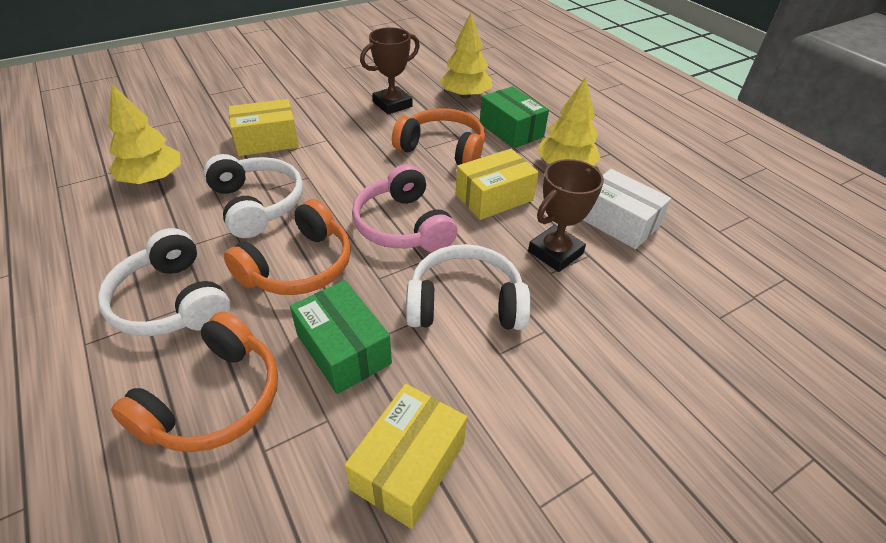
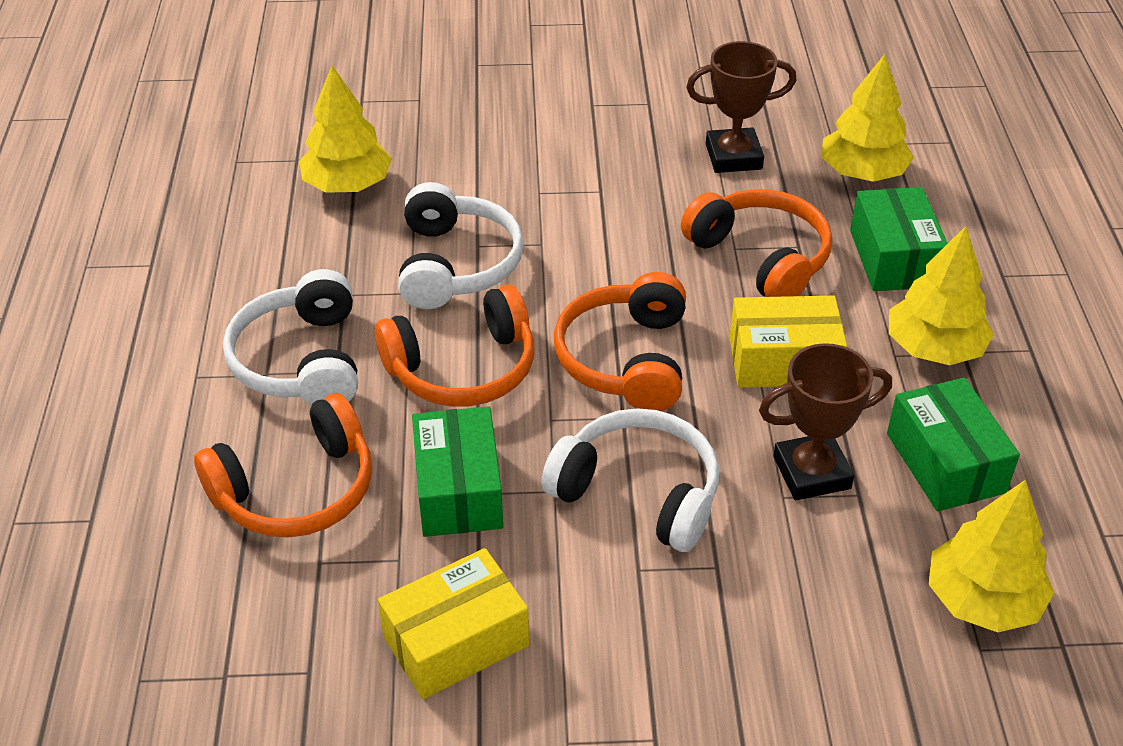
camera: 30 degrees right, 0 degrees up
(267, 141) = (517, 168): yellow box -> none
(403, 226) = (626, 359): pink headphones -> orange headphones
(618, 222) = (945, 463): white box -> green box
(697, 289) = (982, 600): none -> yellow tree

